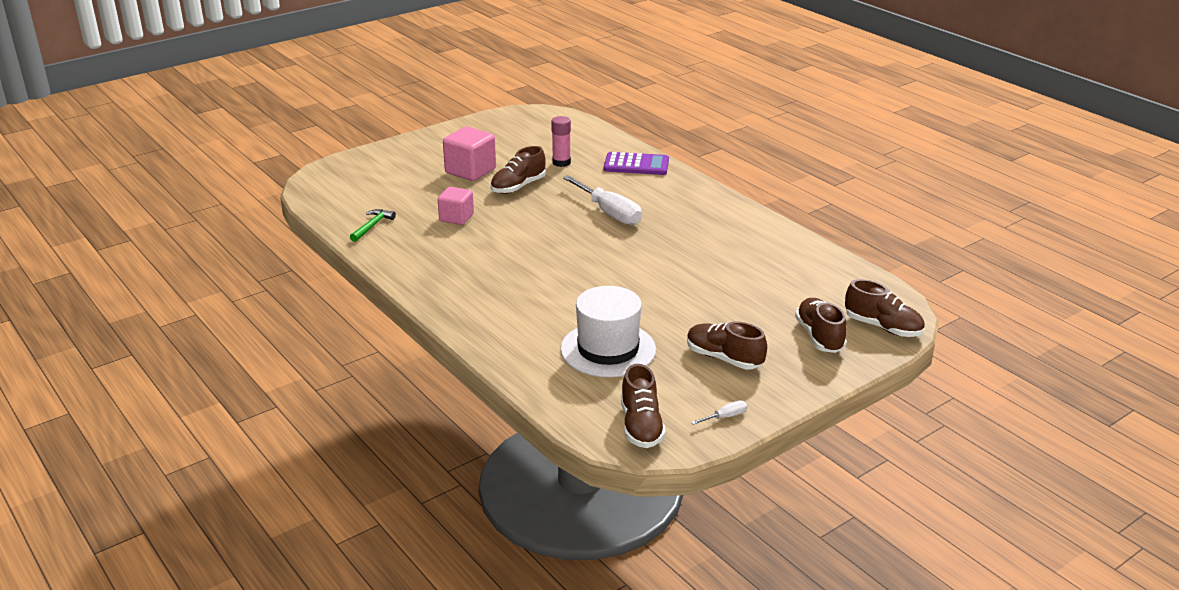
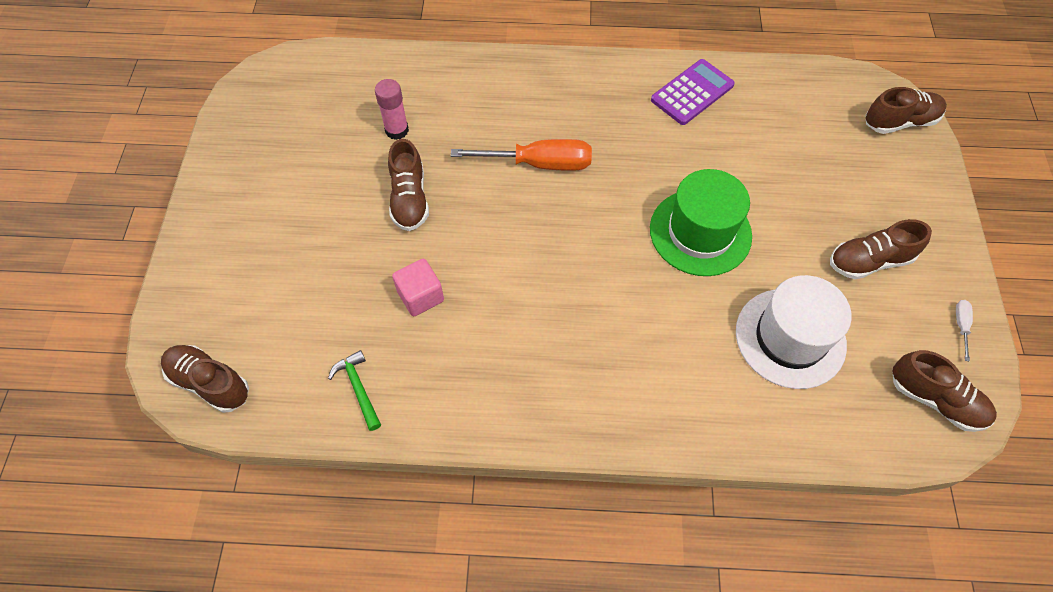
camera: 50 degrees left, 30 degrees up
(470, 171) = (329, 216): pink cube -> none
(609, 213) = (540, 164): white screwdriver -> orange screwdriver
(636, 165) = (466, 78): purple calculator -> purple calculator (692, 93)
(644, 285) = (700, 232): none -> green hat
(819, 336) = (883, 172): brown shoe -> brown shoe (210, 383)

